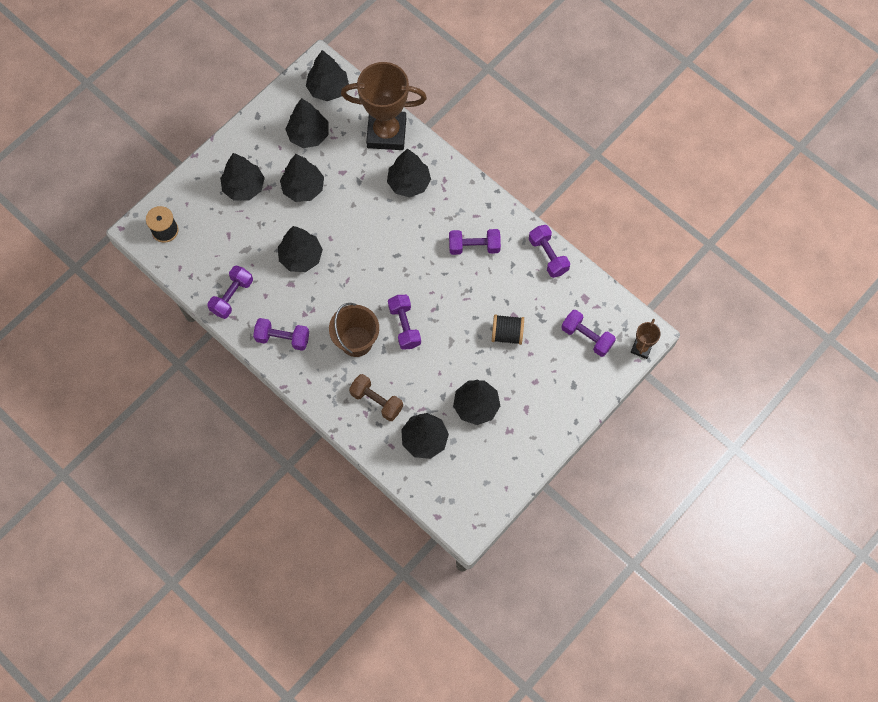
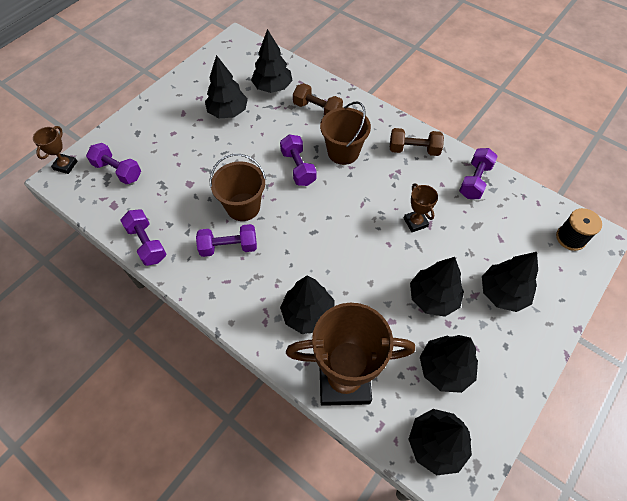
camera: 175 degrees right, 10 degrees down
(282, 338) = (414, 150): purple dumbbell -> brown dumbbell
(301, 257) = (415, 222): black tree -> brown trophy
(460, 286) = (243, 207): none -> brown bucket
(507, 334) = (197, 168): black spool -> none

